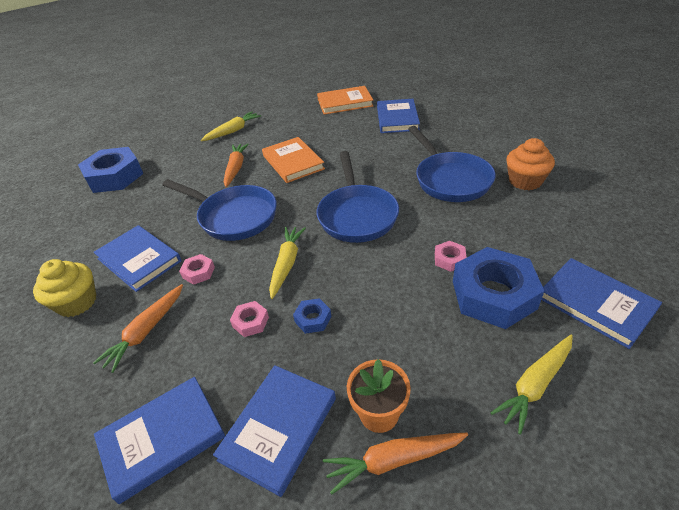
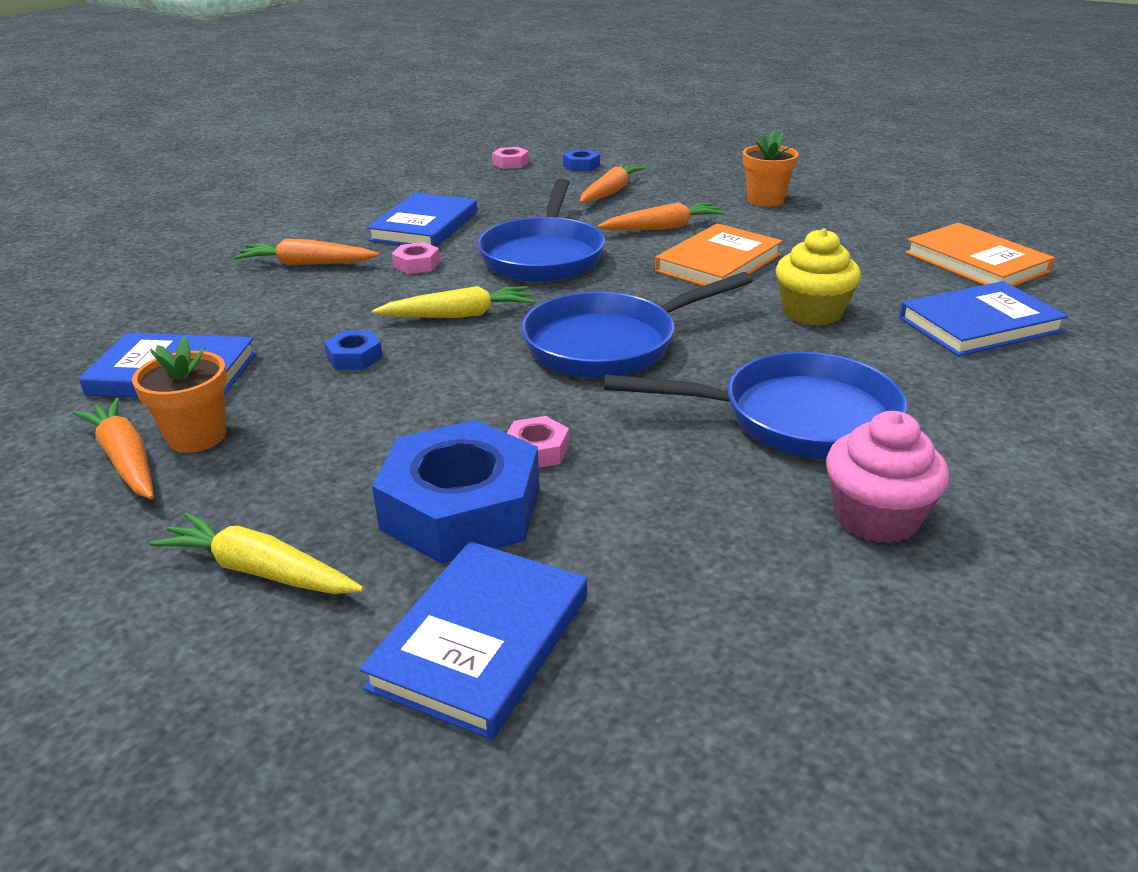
camera: 65 degrees right, 10 degrees down
(77, 302) = (342, 218): yellow cupcake -> yellow cupcake (812, 312)
(115, 176) = (581, 166): blue nut -> blue nut, size x0.43
(162, 439) = (160, 314): blue book -> none
(168, 175) = (610, 192): none -> orange carrot
(233, 131) = (765, 200): yellow carrot -> orange flower pot
(250, 322) = (337, 318): pink nut -> pink nut (510, 163)
(450, 179) = (796, 418): blue pan -> blue pan turned 135 degrees counterclockwise
(525, 181) = (876, 517): orange cupcake -> pink cupcake

